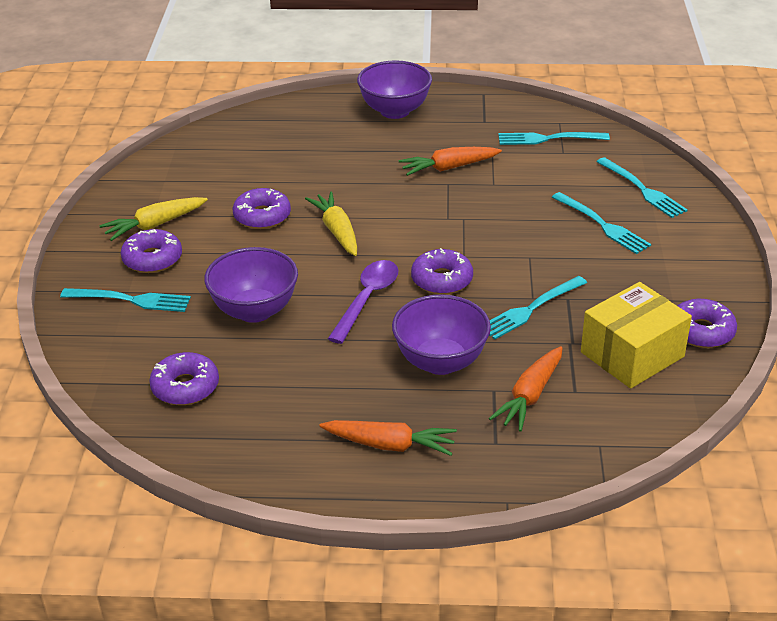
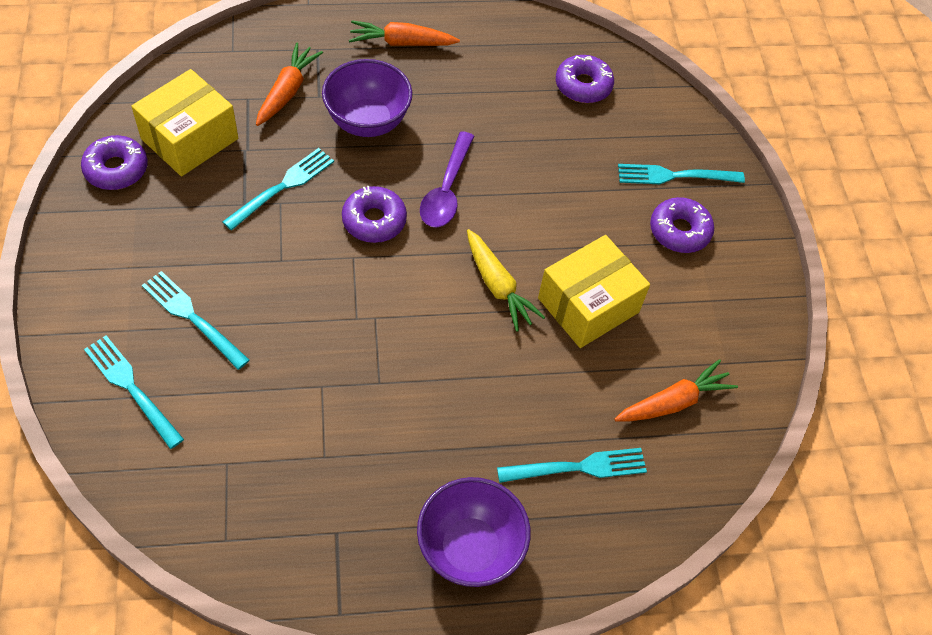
camera: 165 degrees right, 20 degrees up
(154, 225) = (701, 282): yellow carrot -> none
(254, 311) = (552, 169): purple bowl -> none
(262, 216) = (588, 305): purple donut -> yellow box
(448, 168) = (380, 415): orange carrot -> orange carrot (673, 402)
(548, 139) = (244, 494): turquoise fork -> turquoise fork (577, 467)

